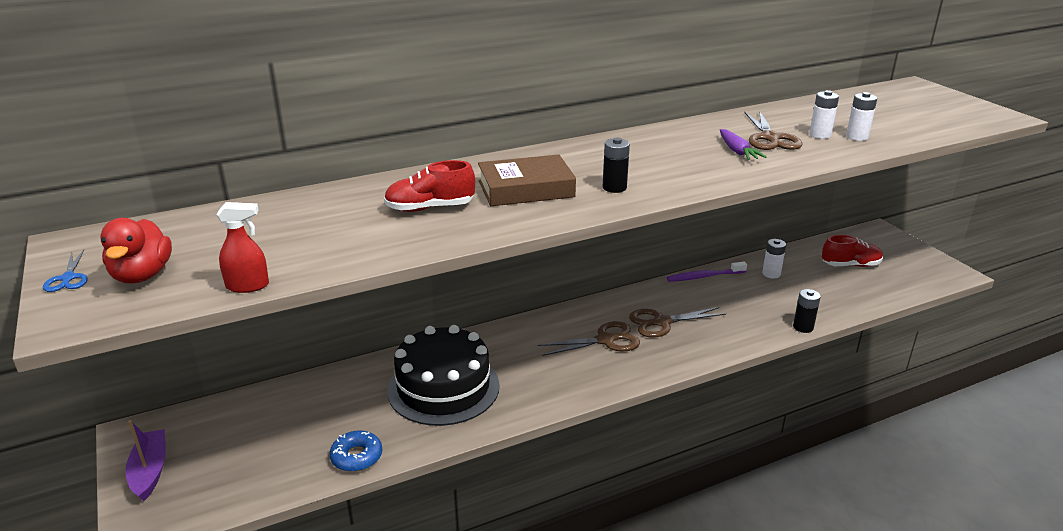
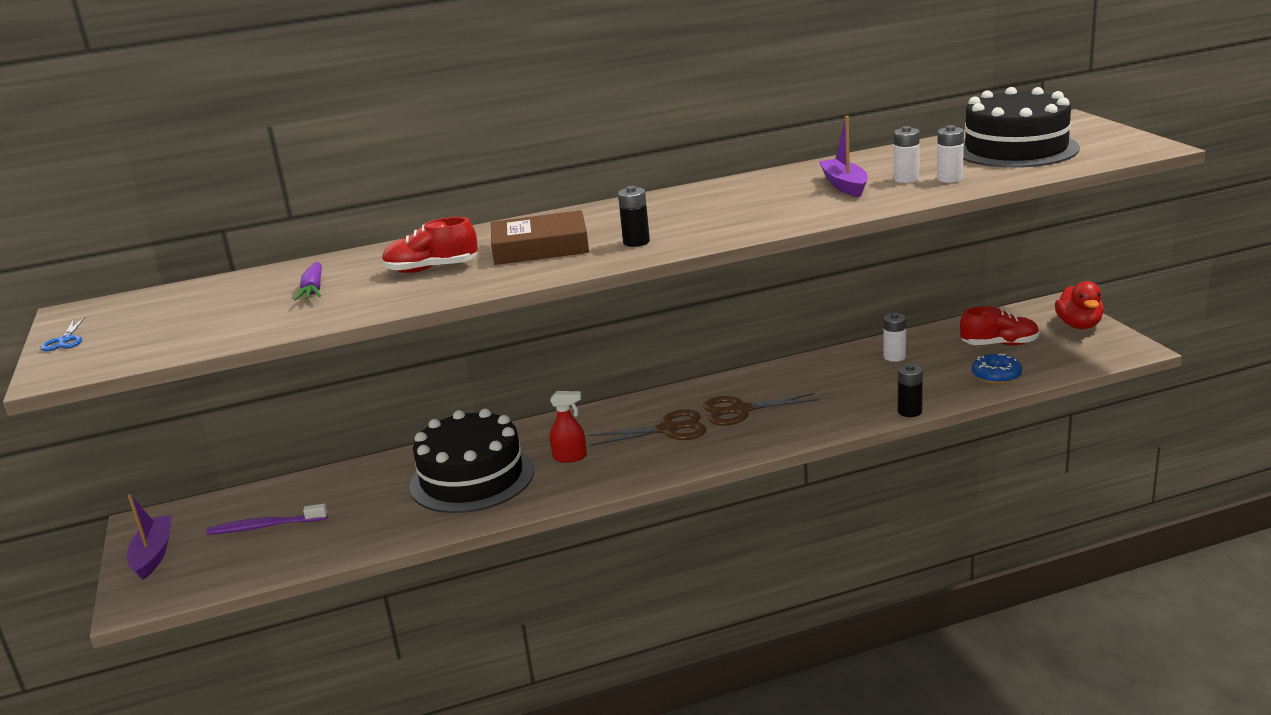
camera: 10 degrees right, 5 degrees down
(142, 275) = (132, 336): red duck -> red duck (1079, 325)
(248, 286) = (227, 341): red spray bottle -> red spray bottle (570, 457)
(356, 457) = (362, 541): blue donut -> blue donut (996, 375)
(704, 276) = (810, 362): purple toothbrush -> purple toothbrush (265, 526)
(737, 151) = (797, 200): purple carrot -> purple carrot (313, 289)
(770, 138) = (844, 185): brown scissors -> purple boat
(893, 111) = (1016, 149): none -> black cake

